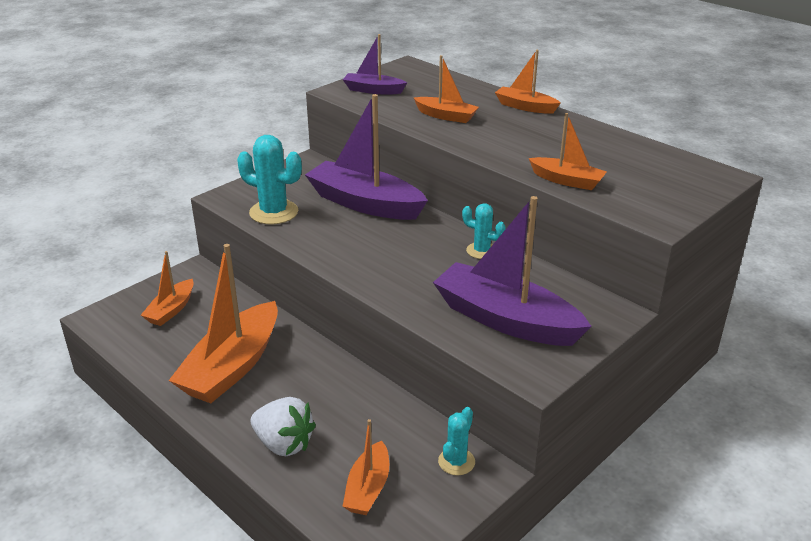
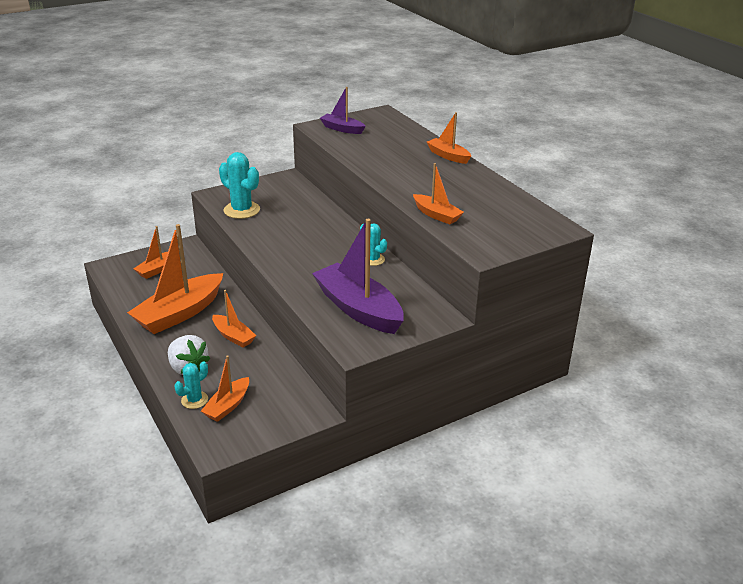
camera: 15 degrees right, 0 degrees up
(365, 203) = (310, 213): purple boat -> none
(446, 116) = (382, 155): orange boat -> orange boat (233, 336)
(456, 462) = (296, 401): turquoise cactus -> turquoise cactus (194, 400)

